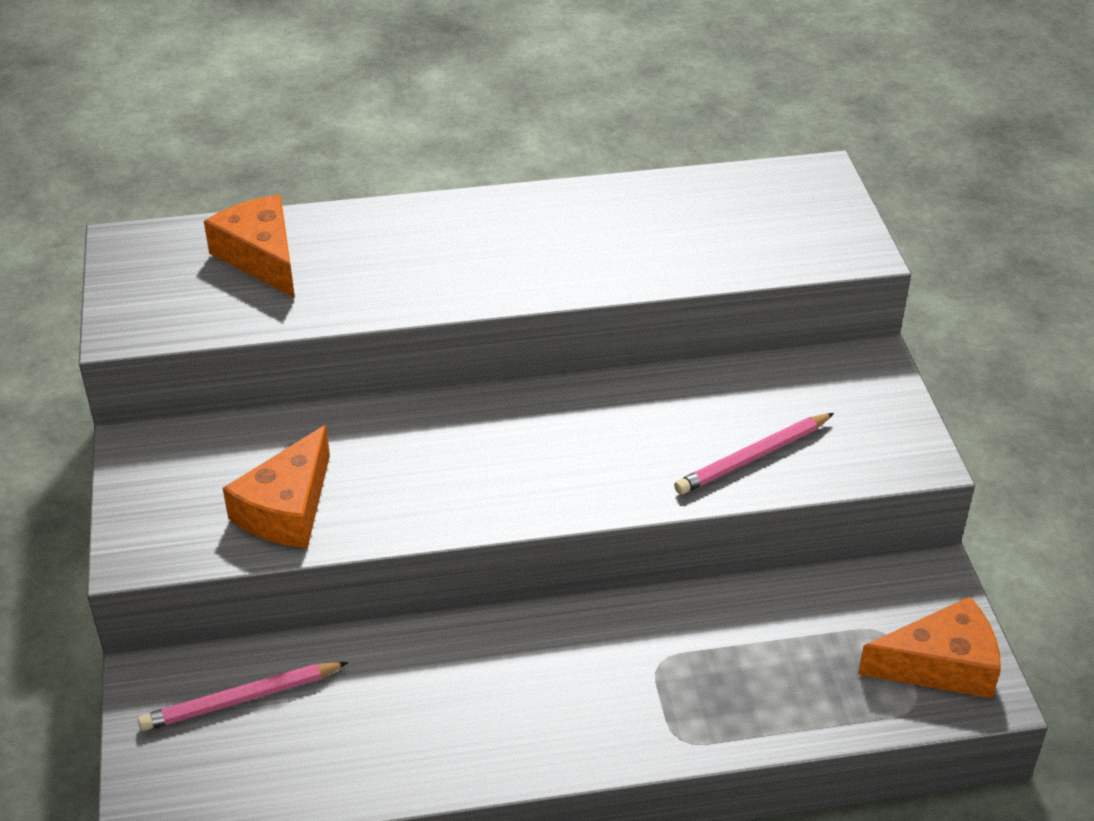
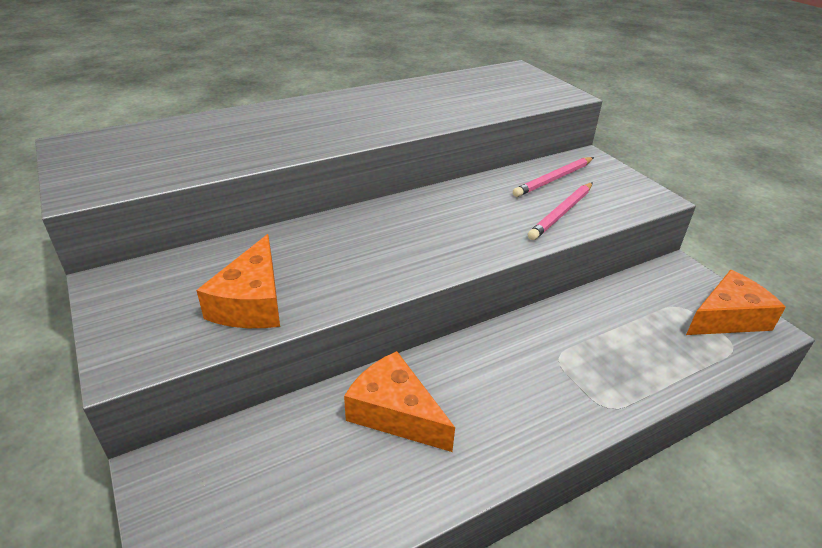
camera: 20 degrees left, 5 degrees down
(240, 699) = (249, 468): pink pencil -> pink pencil (553, 179)
(261, 257) = (183, 139): orange cheese -> orange cheese (395, 413)

